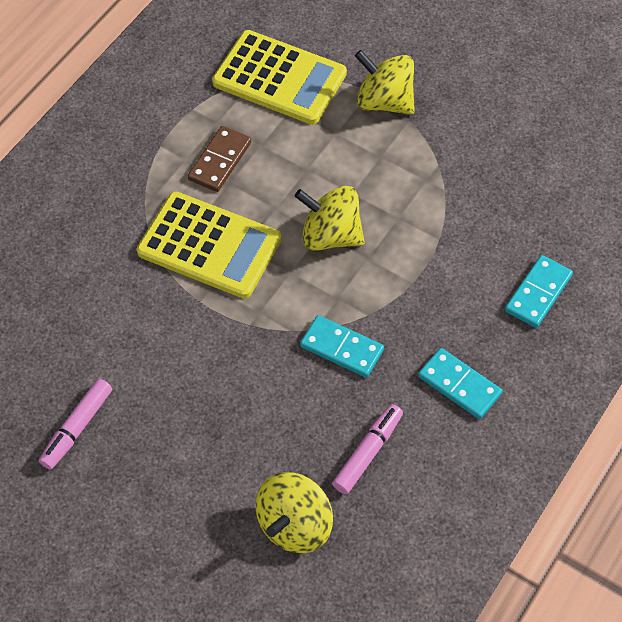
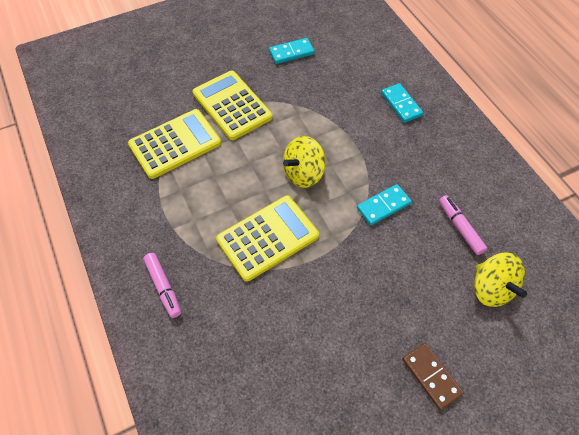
camera: 60 degrees left, 0 degrees up
(77, 428) = (357, 384): pink marker -> pink marker (163, 287)
(220, 161) = (210, 202): brown domino -> brown domino (431, 376)
(384, 101) = (232, 105): yellow spinning top -> yellow calculator
(459, 385) = (438, 164): turquoise domino -> turquoise domino (291, 53)

